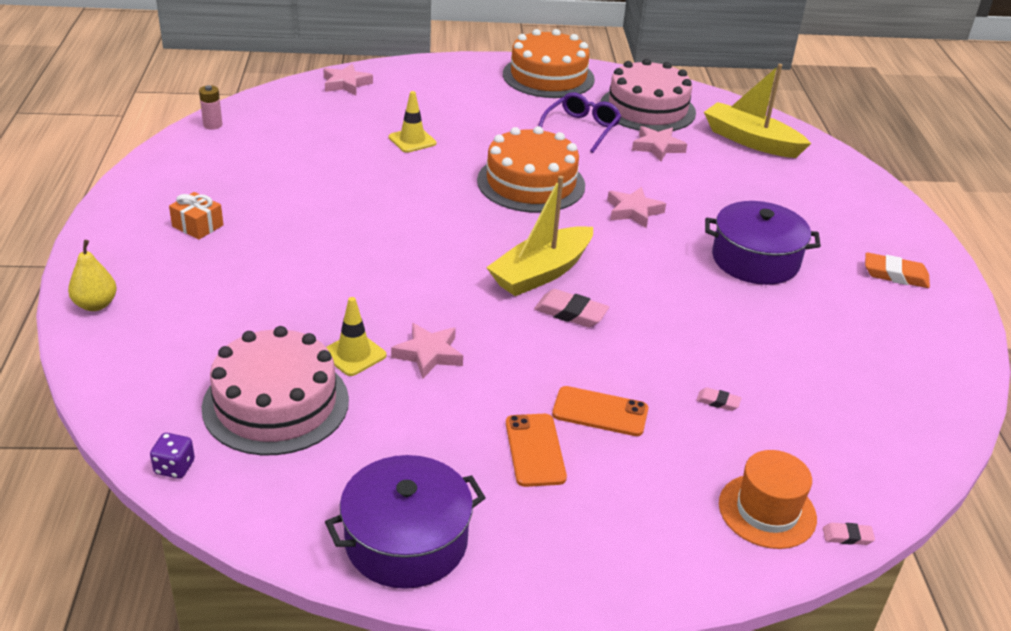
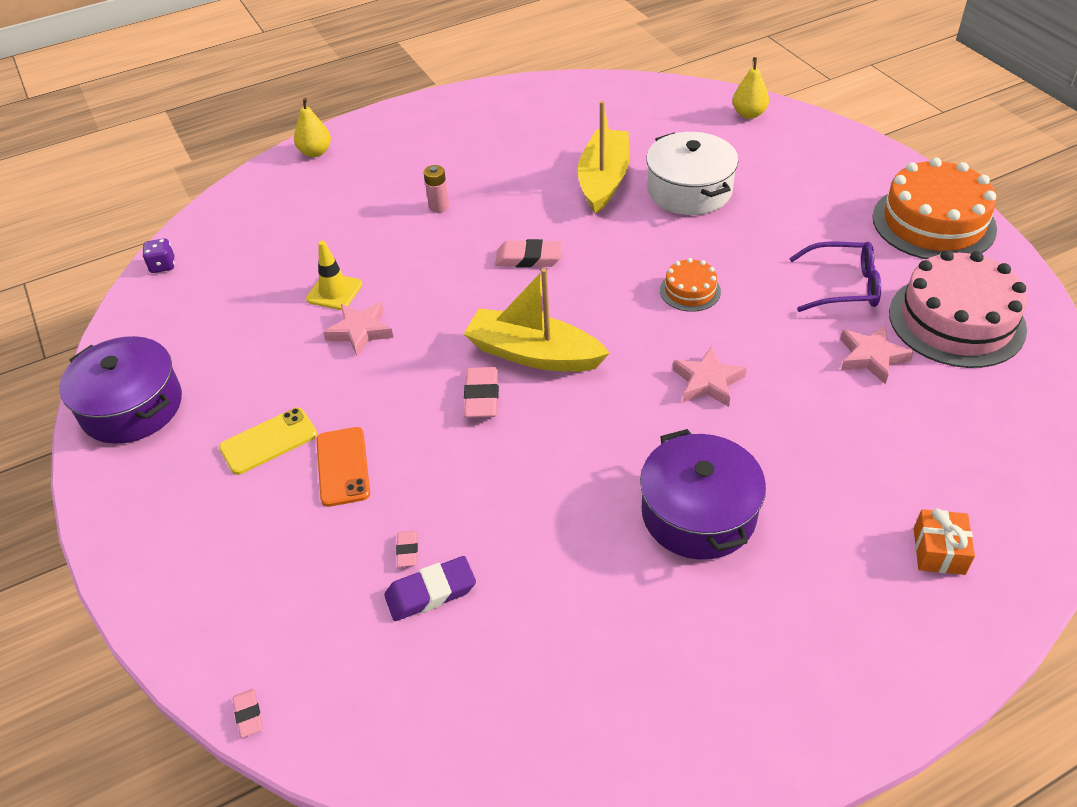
camera: 70 degrees right, 10 degrees up
(198, 226) = (446, 146): orange gift -> orange gift (939, 551)
(212, 125) = (598, 86): pink battery -> pink battery (439, 206)
(276, 403) = (252, 279): pink cake -> none
(346, 84) = (749, 114): pink star -> yellow pear
(412, 140) = (689, 190): yellow traffic cone -> white pot
(418, 236) = (529, 258): none -> pink eraser
(531, 183) = (690, 291): orange cake -> orange cake, size x0.48
(535, 450) = (268, 441): orange phone -> yellow phone
(751, 141) = (987, 435): yellow boat -> yellow boat (603, 180)
(766, 402) = (431, 592): none -> purple eraser
(767, 511) = (259, 635): orange hat -> none
(895, 275) = (786, 668): orange eraser -> none

